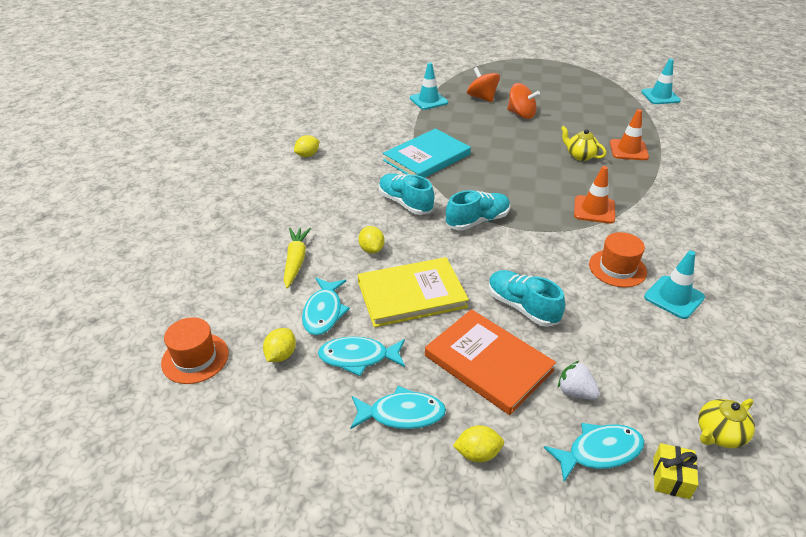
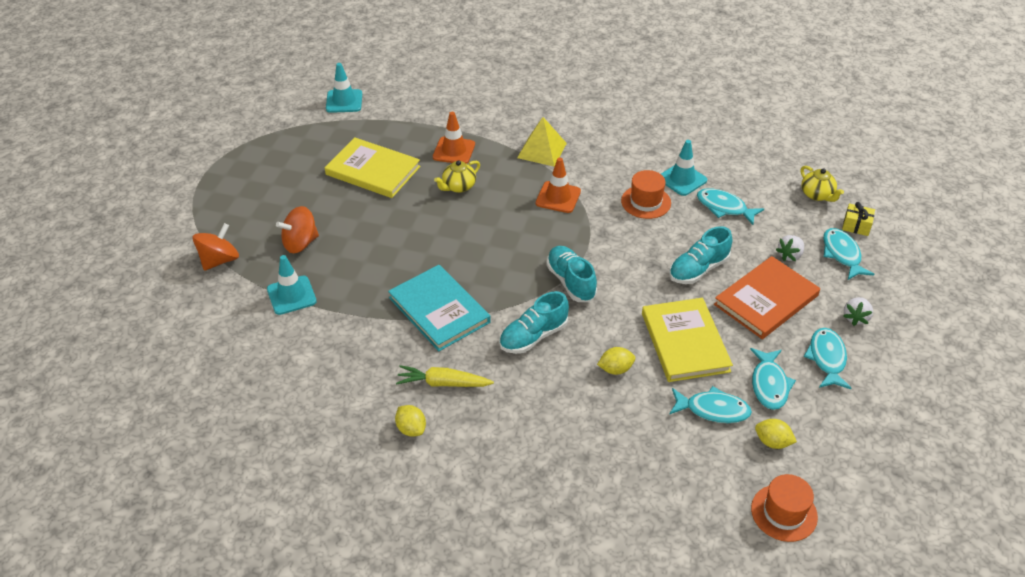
camera: 85 degrees left, 5 degrees up
(296, 261) = (634, 435): yellow carrot -> yellow carrot (443, 383)
(477, 453) = (855, 318): yellow lemon -> white strawberry
(521, 114) = (355, 215): orange spinning top -> orange spinning top (219, 260)
(579, 116) = (373, 170): none -> yellow book
(640, 332) = (724, 207): none -> turquoise fish
(662, 197) = (542, 150): none -> yellow pyramid

